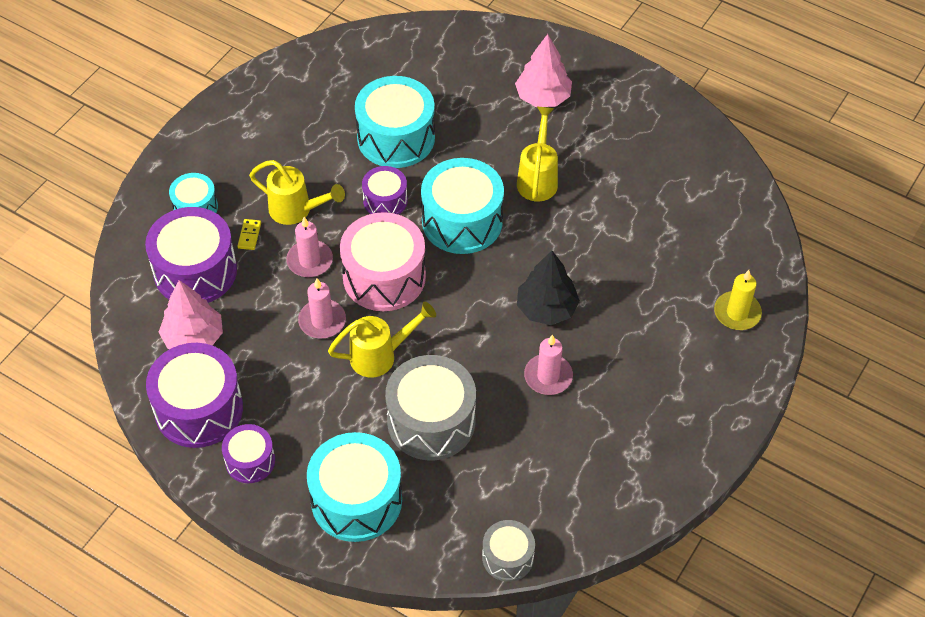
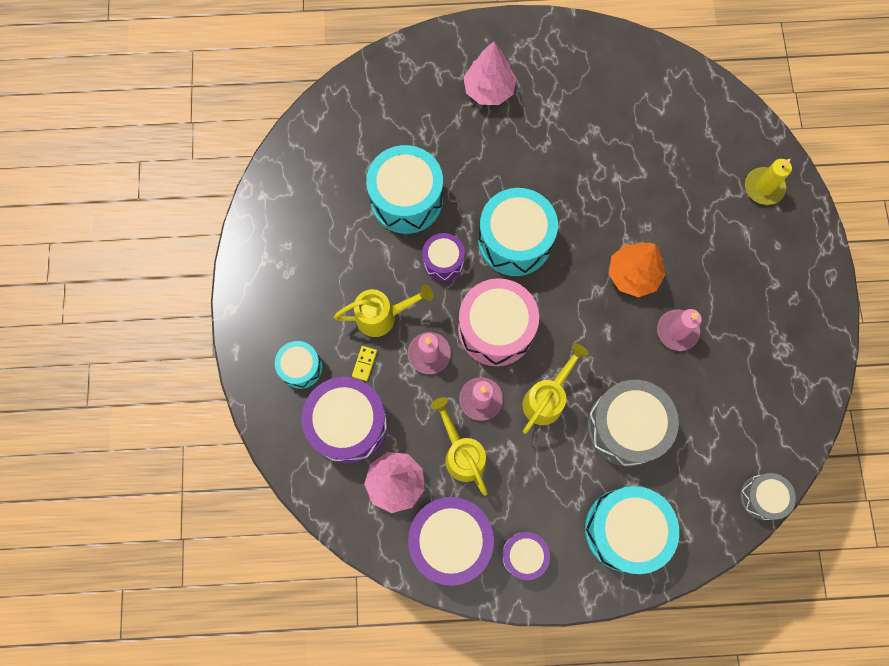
camera: 35 degrees left, 20 degrees up
(249, 235) = (364, 363): yellow domino -> yellow domino turned 45 degrees clockwise
(538, 178) = (540, 165): yellow watering can -> yellow watering can (461, 453)
(546, 308) = (633, 274): black tree -> orange tree

